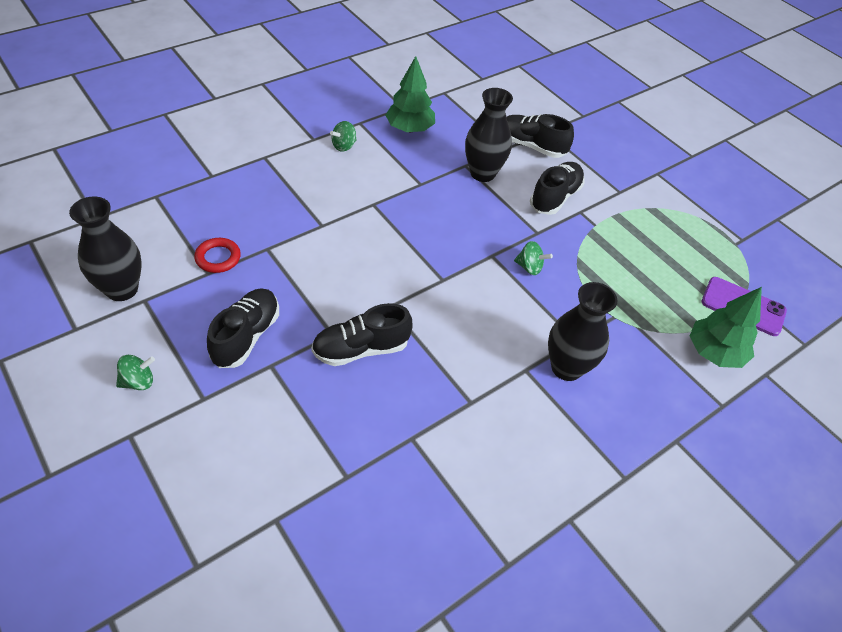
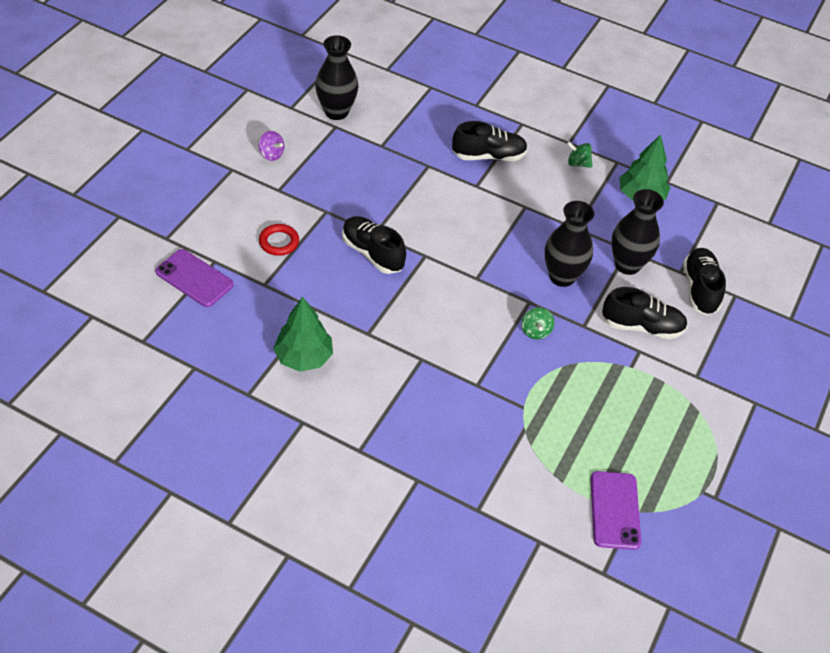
camera: 65 degrees right, 0 degrees up
(138, 381) = (271, 154): green spinning top -> purple spinning top
(218, 258) = (399, 144): red ring -> red ring (279, 242)
(246, 336) = (341, 189): black shoe -> black shoe (488, 156)
(291, 556) = (194, 278): none -> purple phone
(566, 368) = (442, 385): black vase -> black vase (562, 276)
(714, 352) = (536, 493): green tree -> green tree (304, 357)

